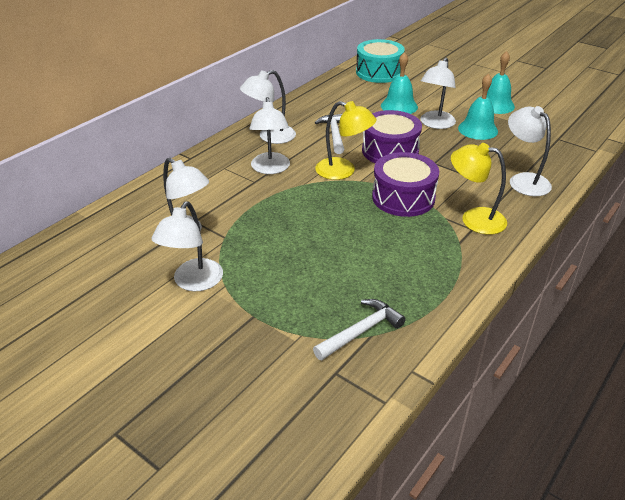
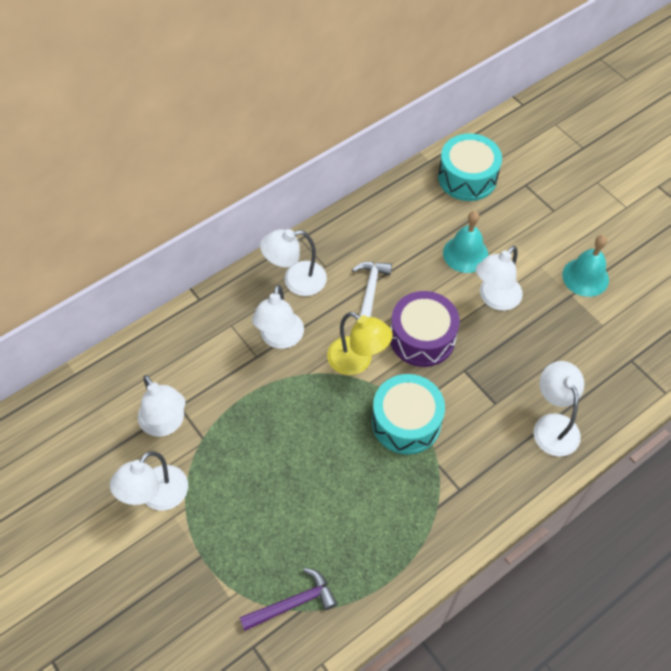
camera: 15 degrees right, 20 degrees up
(361, 331) = (293, 603): white hammer -> purple hammer
(403, 197) = (406, 422): purple drum -> turquoise drum
(474, 219) = (468, 475): yellow lamp -> none
(478, 129) = (541, 321): turquoise bell -> none

